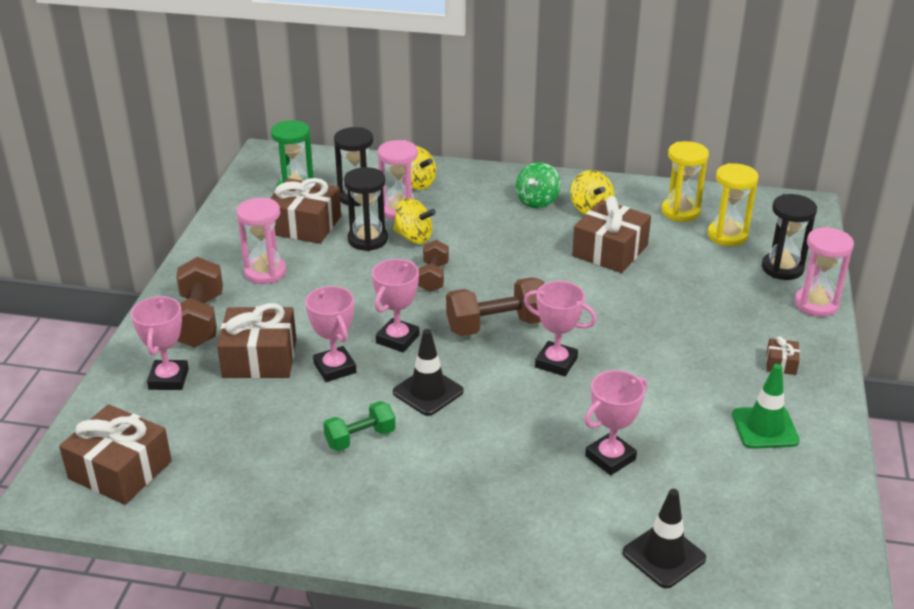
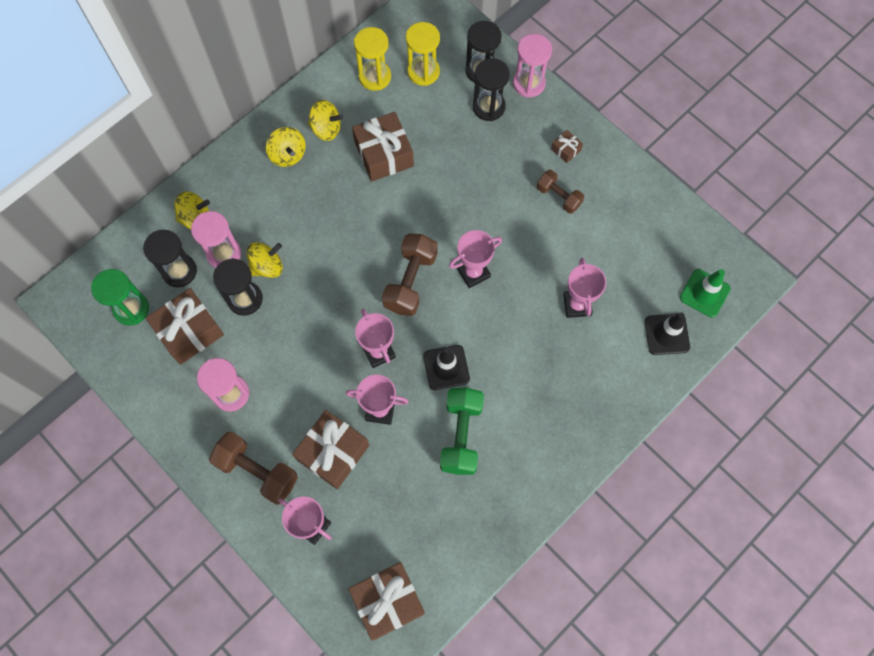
camera: 55 degrees left, 35 degrees up
(360, 438) = (461, 435): green dumbbell -> green dumbbell, size x1.61
(433, 277) = (326, 285): brown dumbbell -> brown dumbbell (558, 196)
(537, 201) = (288, 154): green spinning top -> yellow spinning top
(751, 290) = (488, 107): none -> black hourglass
(765, 428) = (610, 204): green traffic cone -> green traffic cone (704, 293)

